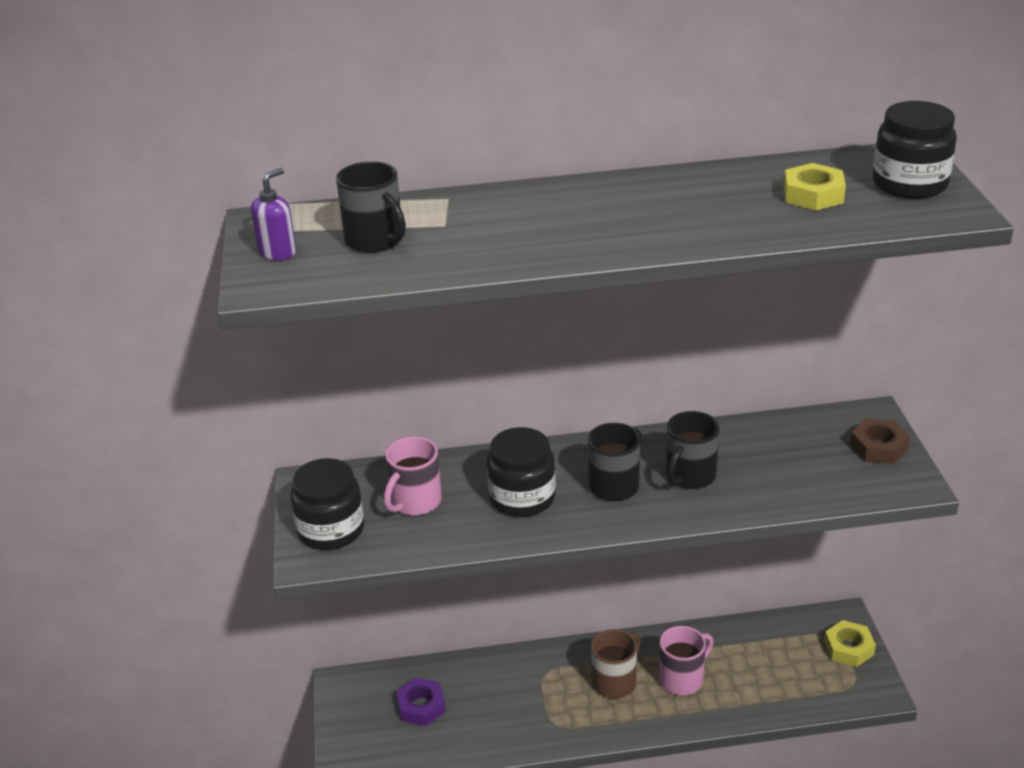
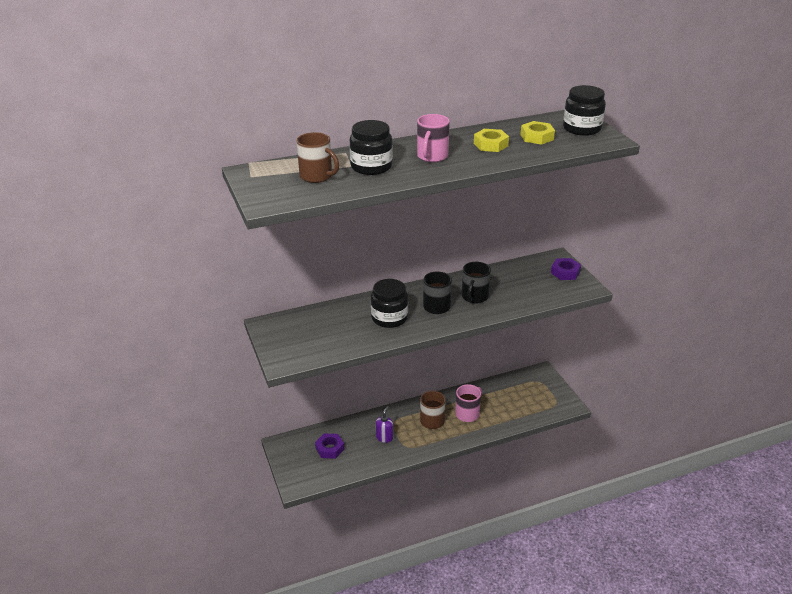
camera: 15 degrees left, 0 degrees up
(278, 252) = (264, 186): purple soap dispenser -> purple soap dispenser (384, 437)
(331, 530) = (289, 347): black jar -> black jar (371, 167)
(376, 241) = (317, 176): black mug -> brown mug
(415, 502) = (331, 327): pink mug -> pink mug (432, 156)
(848, 648) = (549, 386): yellow nut -> yellow nut (490, 145)
(878, 447) = (565, 272): brown nut -> purple nut

